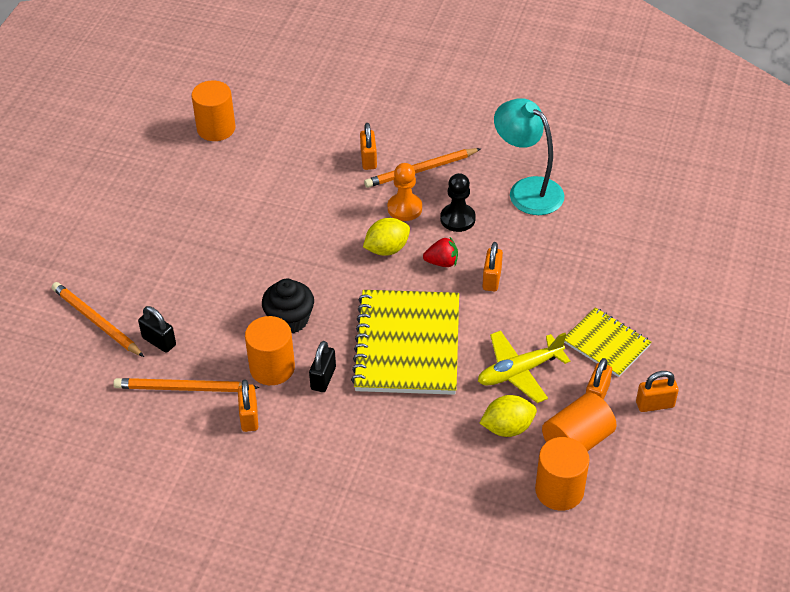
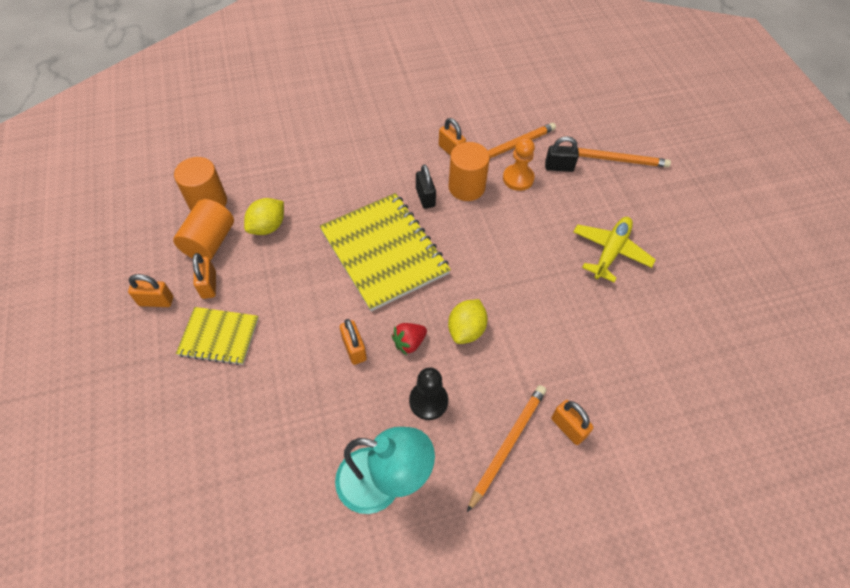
camera: 145 degrees right, 10 degrees up
(216, 128) = (738, 379): orange cylinder -> none
(289, 320) = (487, 226): black cupcake -> none
(404, 208) = (486, 385): orange pawn -> orange pawn (518, 178)
(519, 371) = (282, 274): yellow plane -> yellow plane (610, 252)
(655, 404) = (156, 301): orange padlock -> orange padlock turned 45 degrees clockwise

